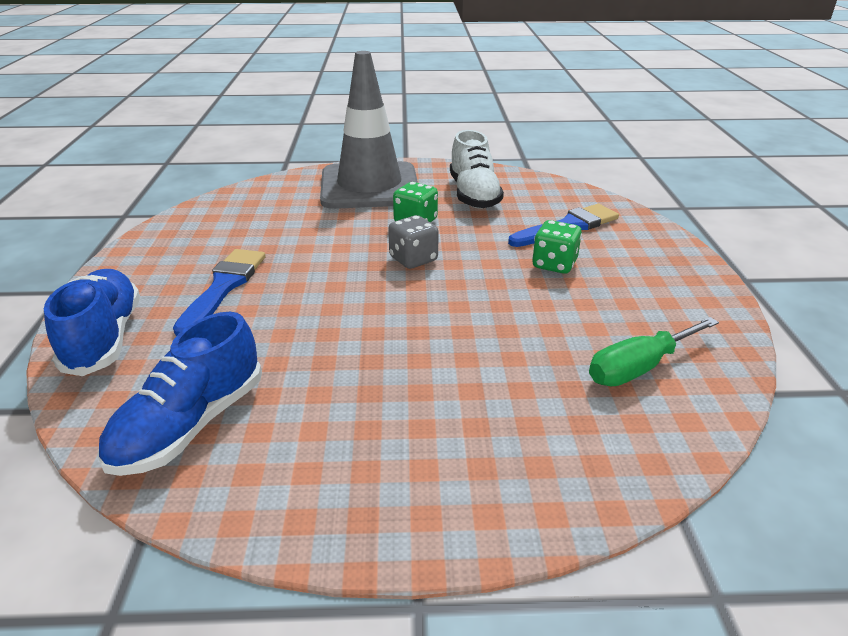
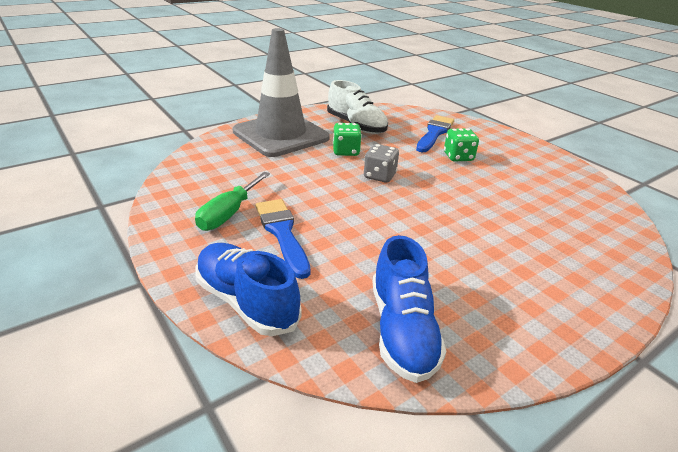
camera: 35 degrees left, 0 degrees up
(639, 367) = (568, 200): green screwdriver -> green screwdriver (229, 213)

